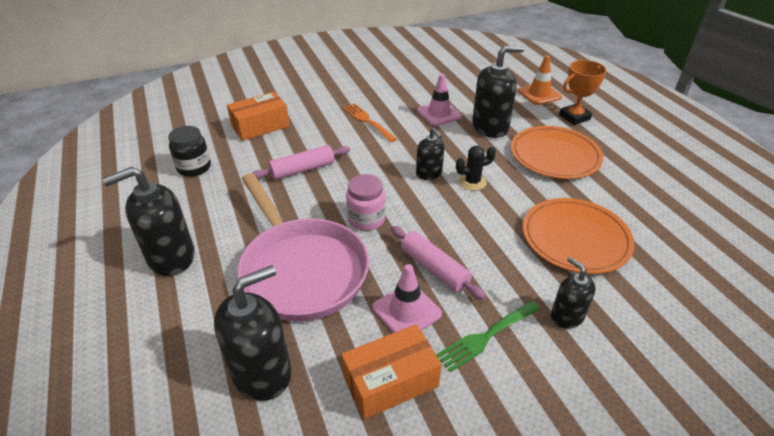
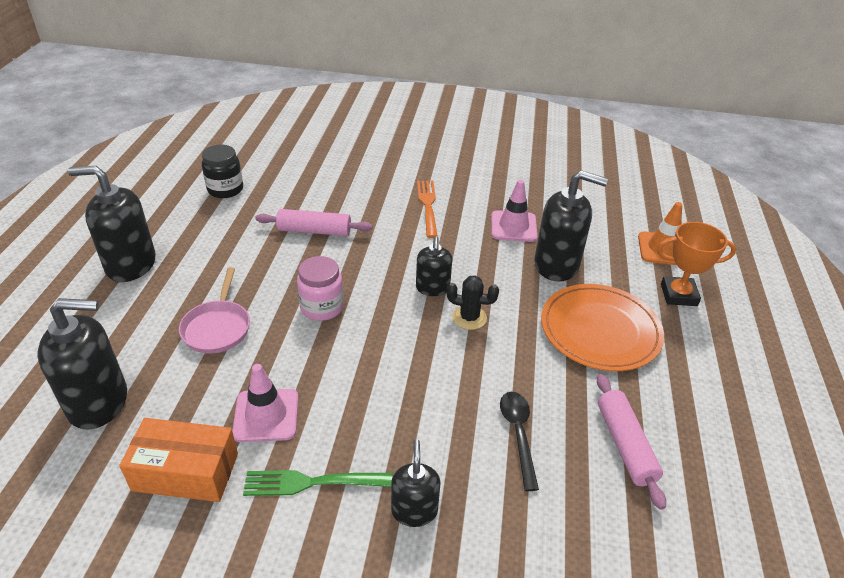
camera: 30 degrees right, 0 degrees up
(260, 126) = (320, 171): orange box -> none
(301, 269) = (217, 327): pink pan -> pink pan, size x0.50
(434, 268) = (334, 388): pink rolling pin -> pink rolling pin (625, 445)
(575, 238) = (518, 434): orange plate -> black spoon

